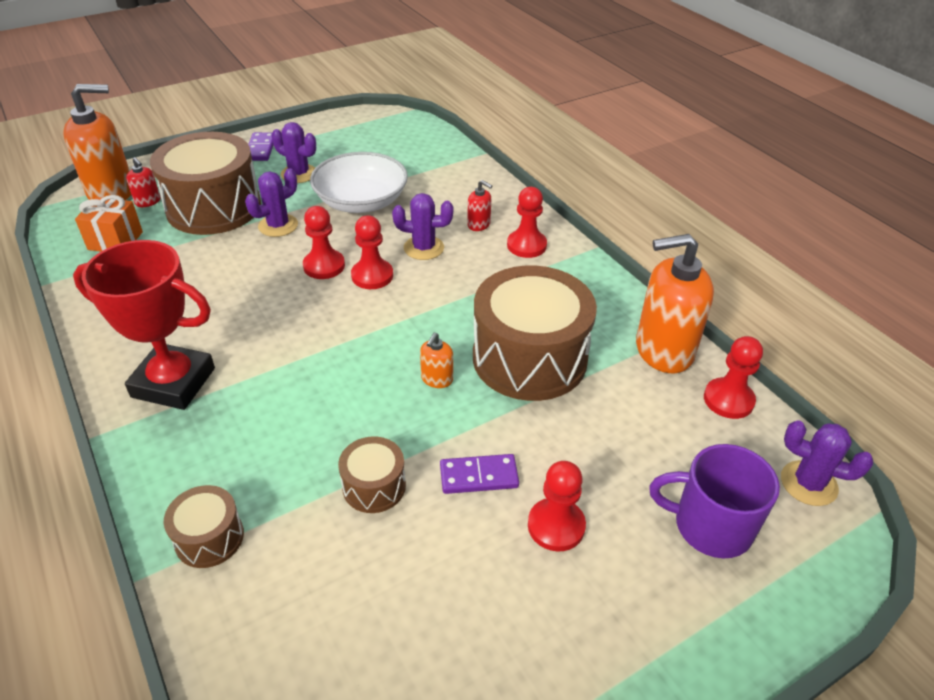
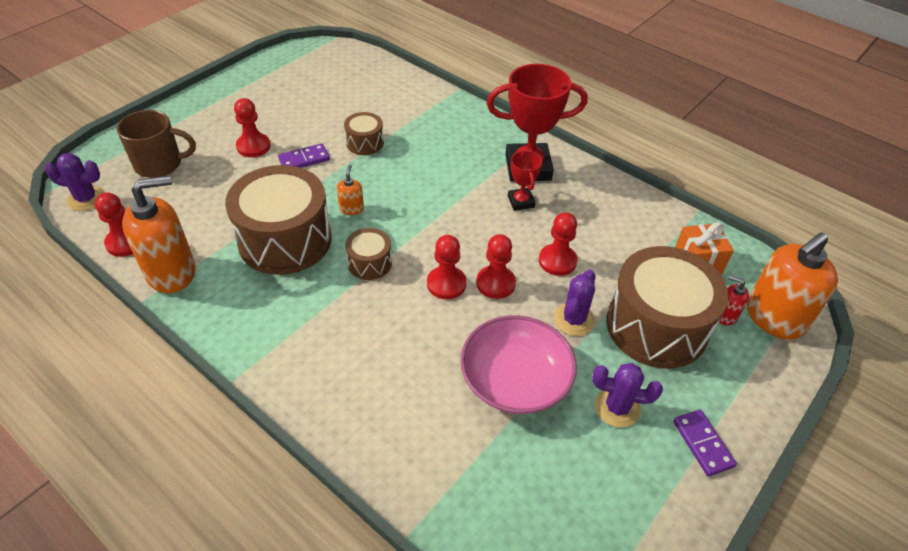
camera: 160 degrees right, 5 degrees up
(209, 538) = (438, 107): brown drum -> brown drum (369, 263)
(226, 339) = (521, 202): none -> red trophy
(361, 201) = (515, 380): white bowl -> pink bowl
(423, 248) = (414, 329): purple cactus -> none
(479, 225) = (369, 380): red soap dispenser -> none
(526, 245) = (309, 362): red pawn -> red pawn (557, 261)
(710, 525) = (160, 164): purple mug -> brown mug

